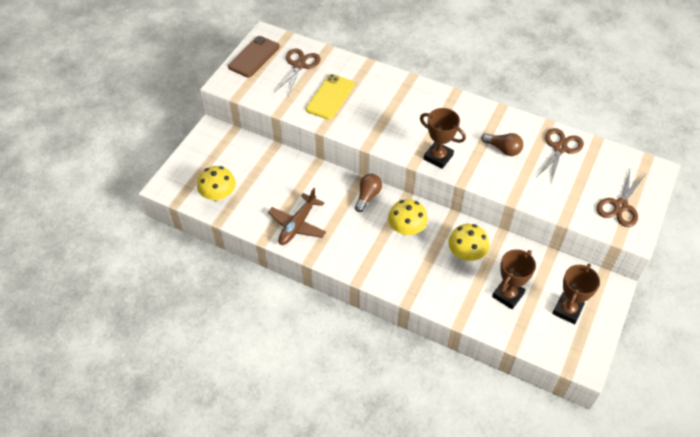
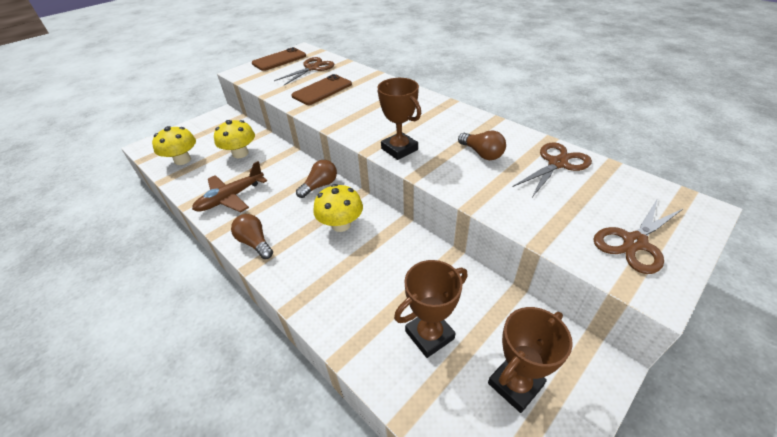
camera: 20 degrees right, 10 degrees down
(330, 97) = (322, 90): yellow phone -> brown phone
(348, 260) = (255, 243): none -> brown light bulb
(466, 254) = (397, 267): yellow mushroom -> yellow mushroom (240, 153)

